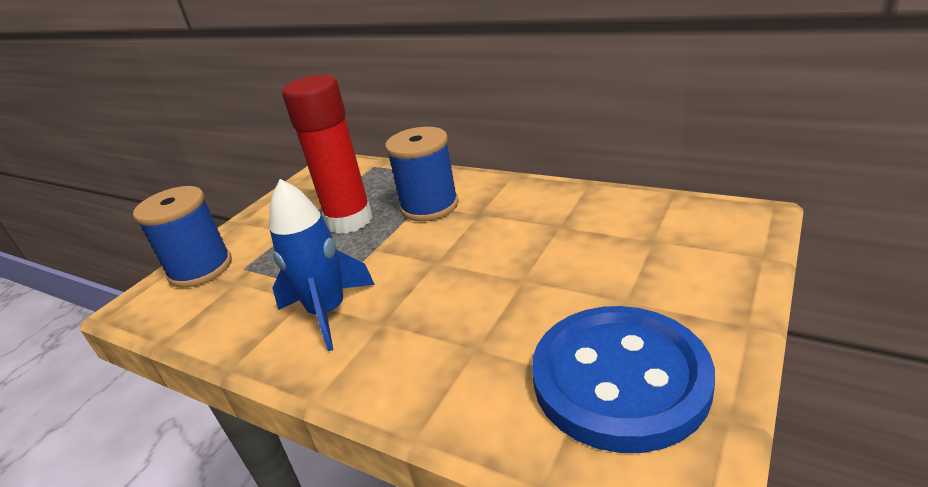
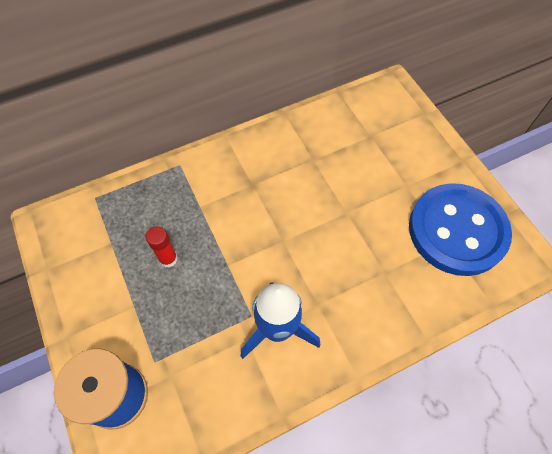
camera: 60 degrees left, 30 degrees up
(349, 221) = (168, 259): red glue stick -> red glue stick, size x0.43
(429, 206) = (209, 202): blue spool -> none

